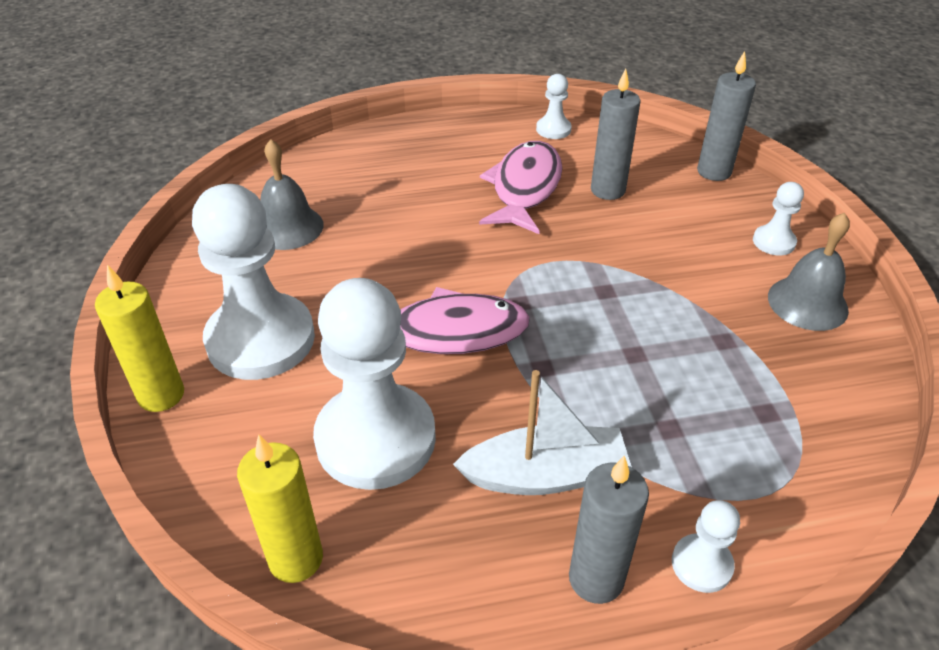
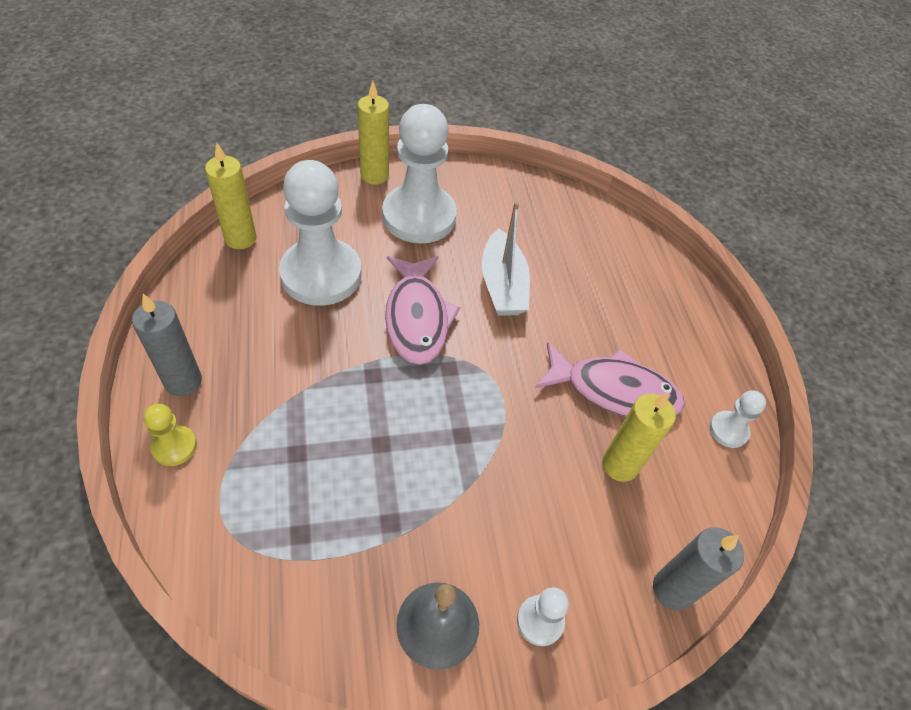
camera: 85 degrees right, 10 degrees up
(288, 227) = (542, 226): grey bell -> none
(545, 475) = (271, 364): white boat -> white boat (502, 285)
(607, 190) = (620, 465): grey candle -> yellow candle
(701, 564) = (174, 446): white pawn -> yellow pawn

